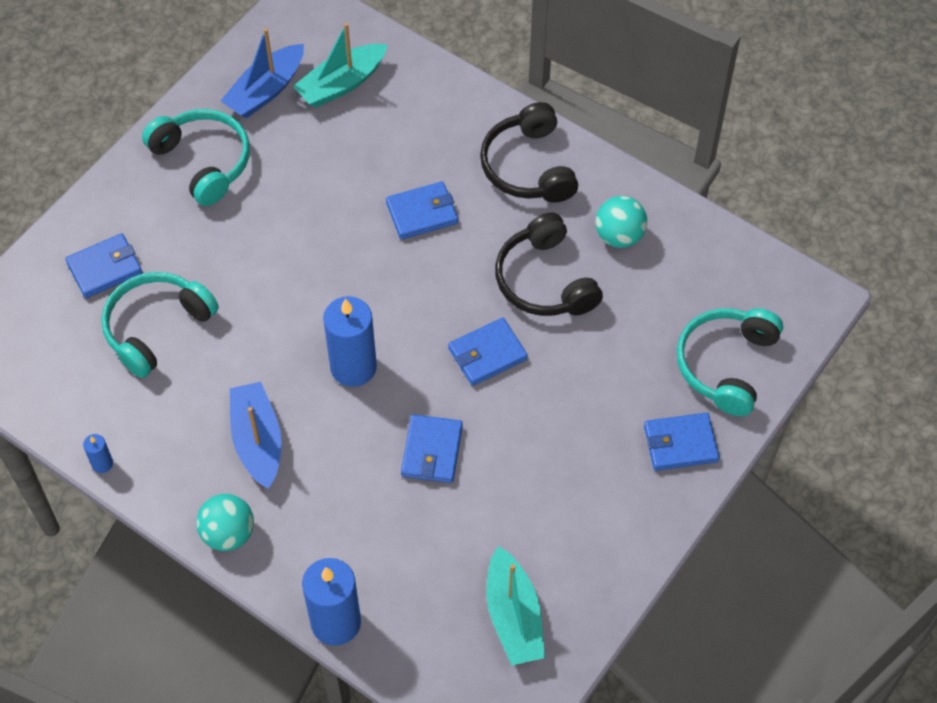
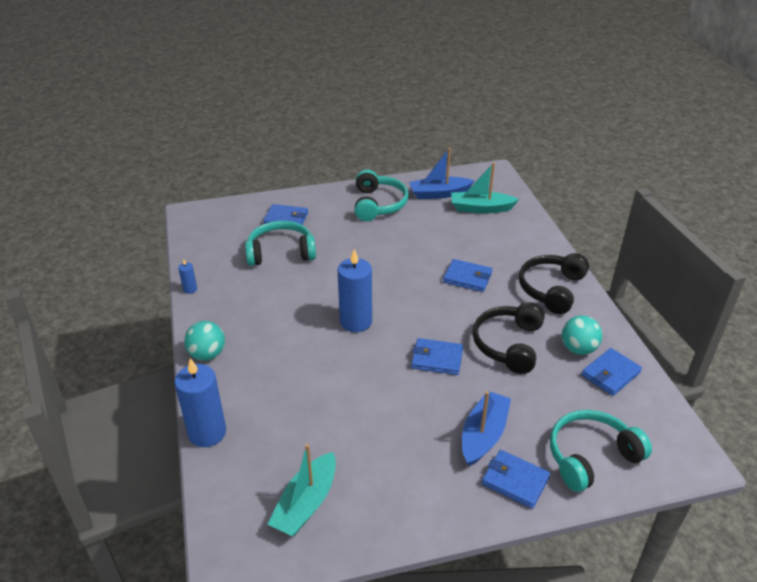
camera: 40 degrees right, 20 degrees down
(257, 441) = (270, 324): blue boat -> blue boat (483, 435)
(432, 451) = (354, 385): blue wallet -> blue wallet (610, 374)

